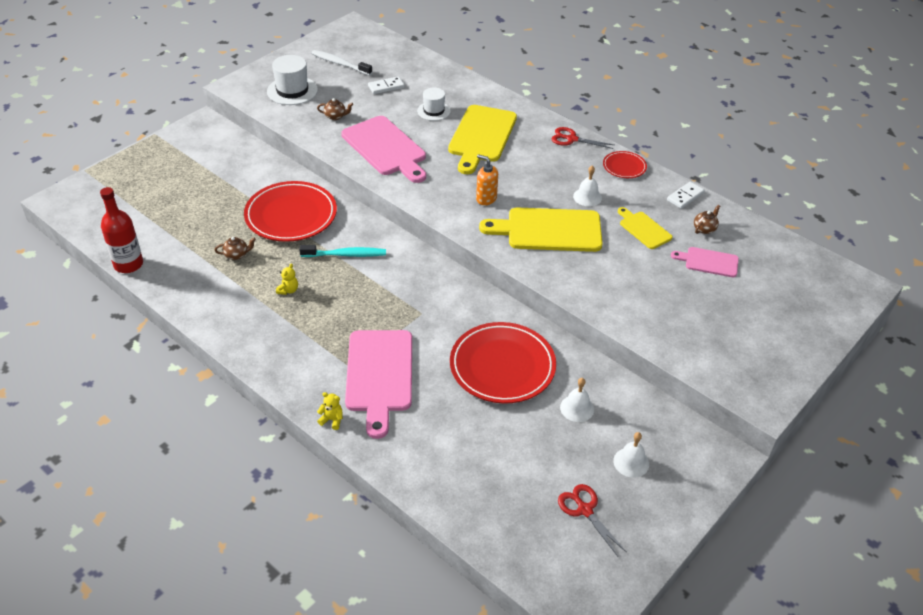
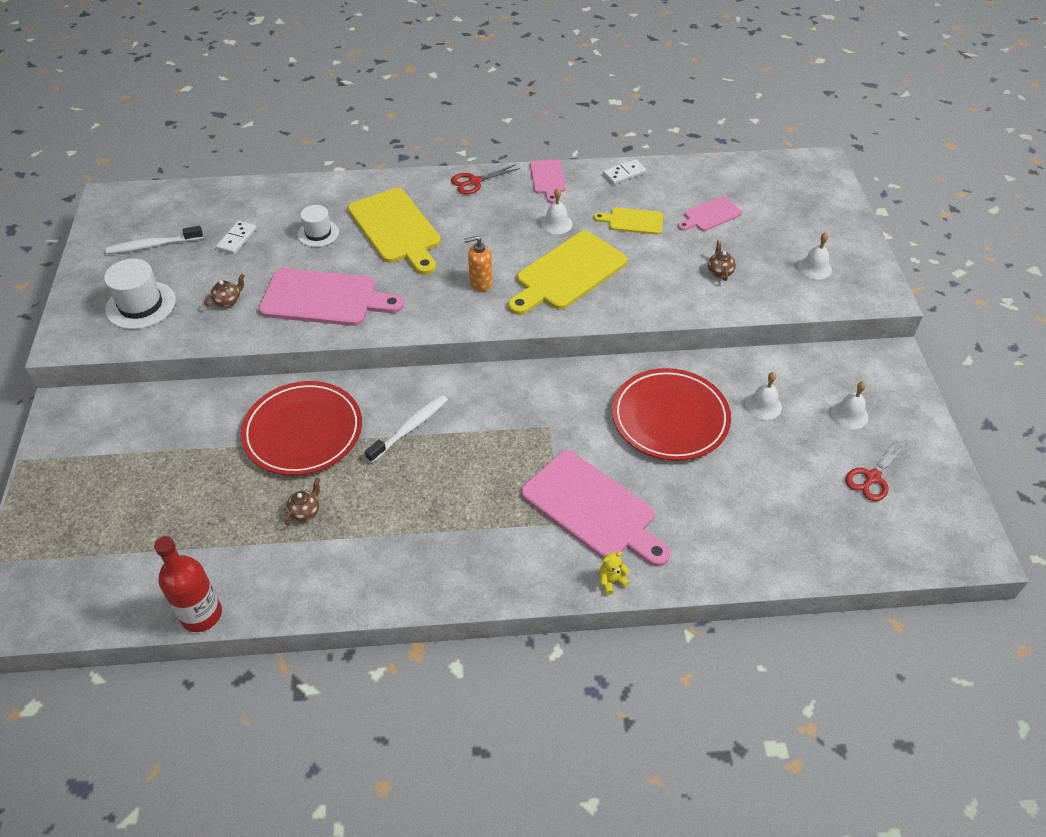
camera: 45 degrees left, 5 degrees up
(288, 290) = (405, 503): yellow teddy bear -> none
(346, 255) = (410, 428): turquoise toothbrush -> white toothbrush
(585, 510) = (872, 477): red scissors -> red scissors turned 60 degrees counterclockwise
(624, 167) = (548, 179): red plate -> pink cutting board
(685, 196) = (624, 174): white domino -> white domino turned 60 degrees clockwise
(704, 229) = (672, 191): brown teapot -> brown teapot (719, 272)
(736, 348) = (814, 268): none -> white bell

